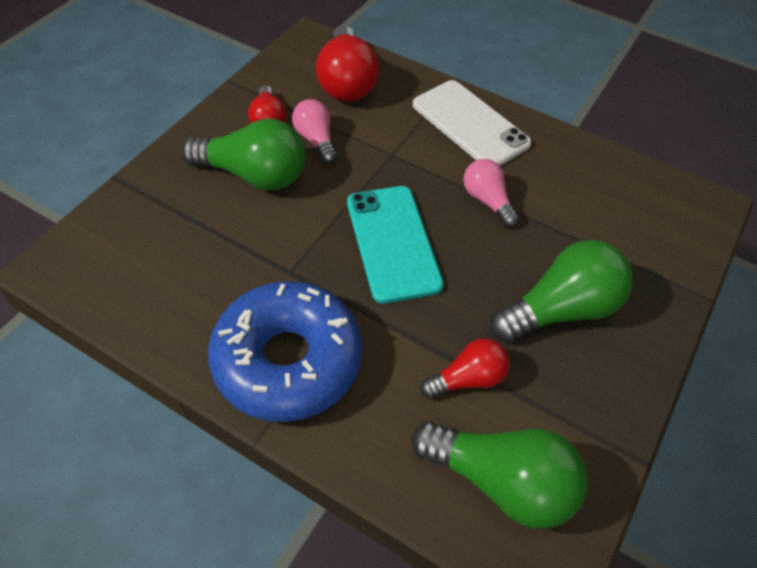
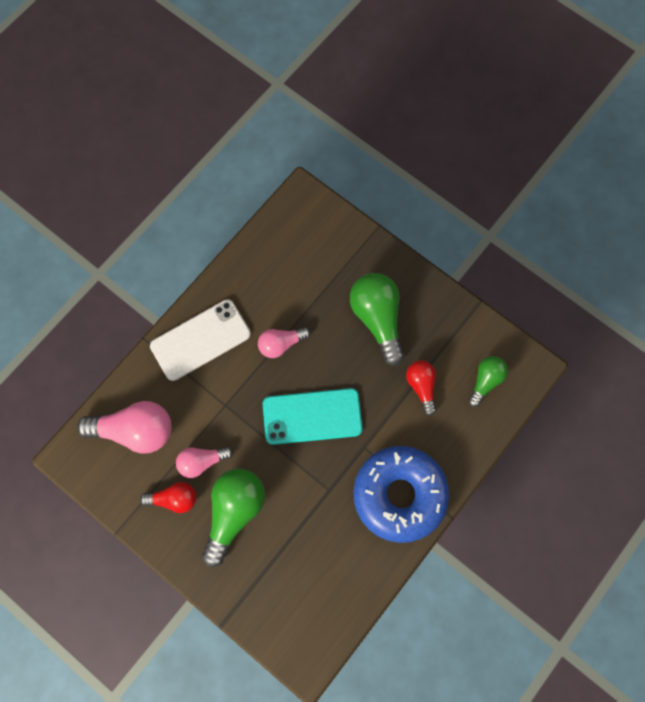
camera: 80 degrees left, 20 degrees up
(346, 82) = (135, 430): red light bulb -> pink light bulb
(501, 481) = (485, 381): green light bulb -> green light bulb, size x0.58

